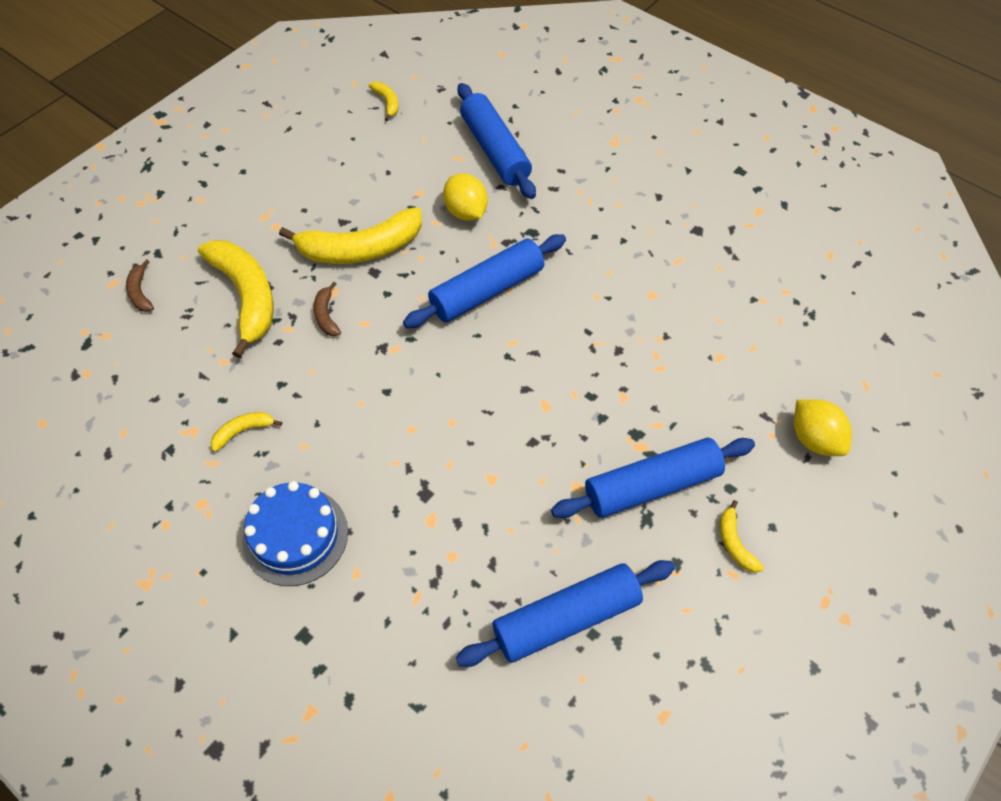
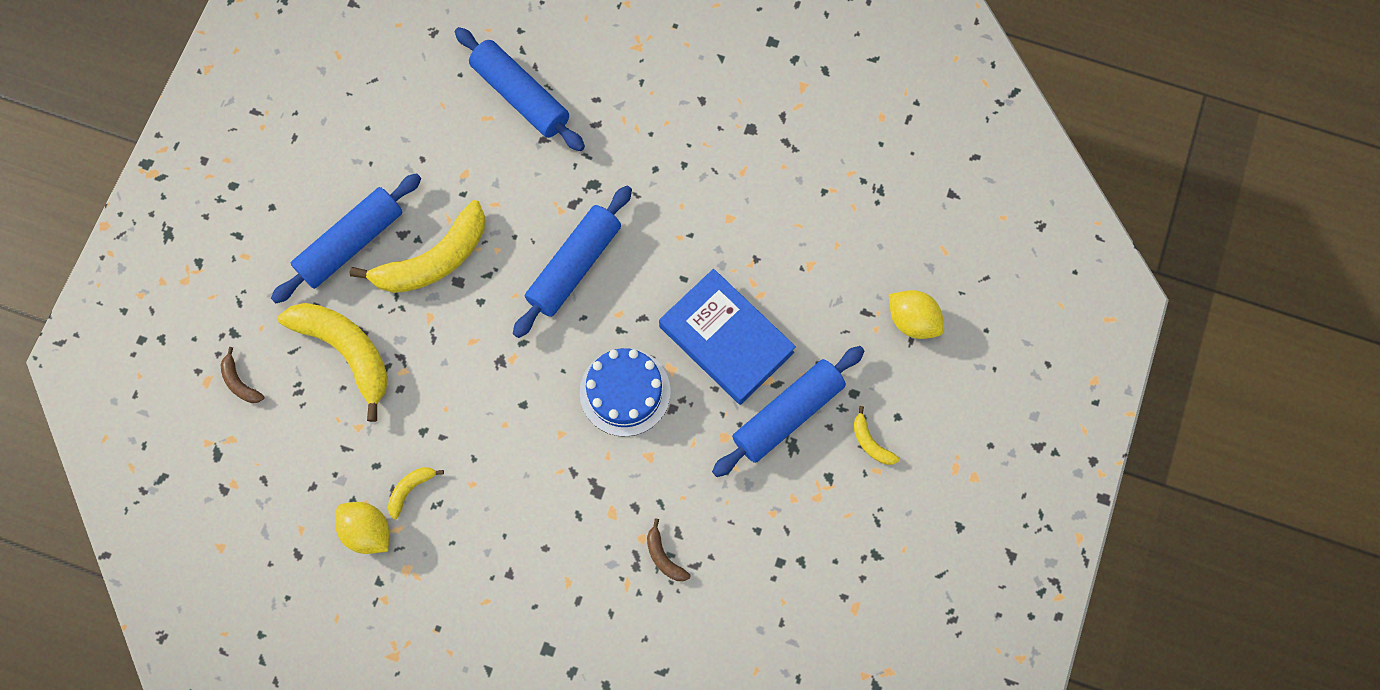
camera: 20 degrees left, 15 degrees up
(295, 536) = (502, 568): blue cake -> blue cake (625, 392)
(326, 315) = (433, 345): brown banana -> brown banana (664, 557)
(387, 103) = (384, 70): yellow banana -> none
(466, 212) = (520, 182): yellow lemon -> yellow lemon (367, 531)
(566, 618) = (754, 557): blue rolling pin -> blue rolling pin (351, 243)
(611, 396) = (726, 339): none -> blue book

